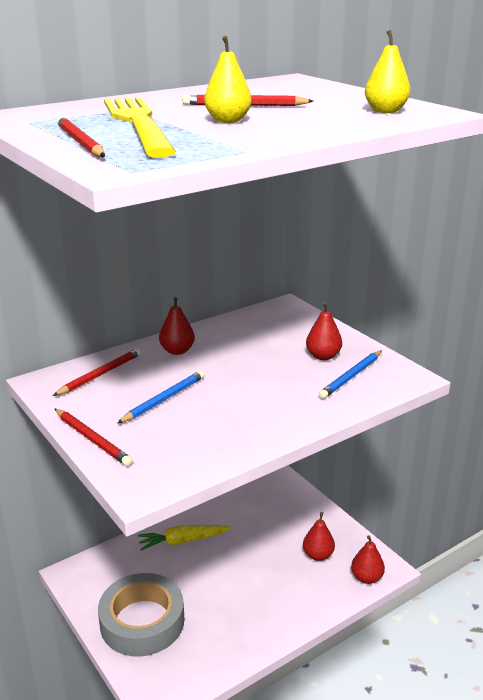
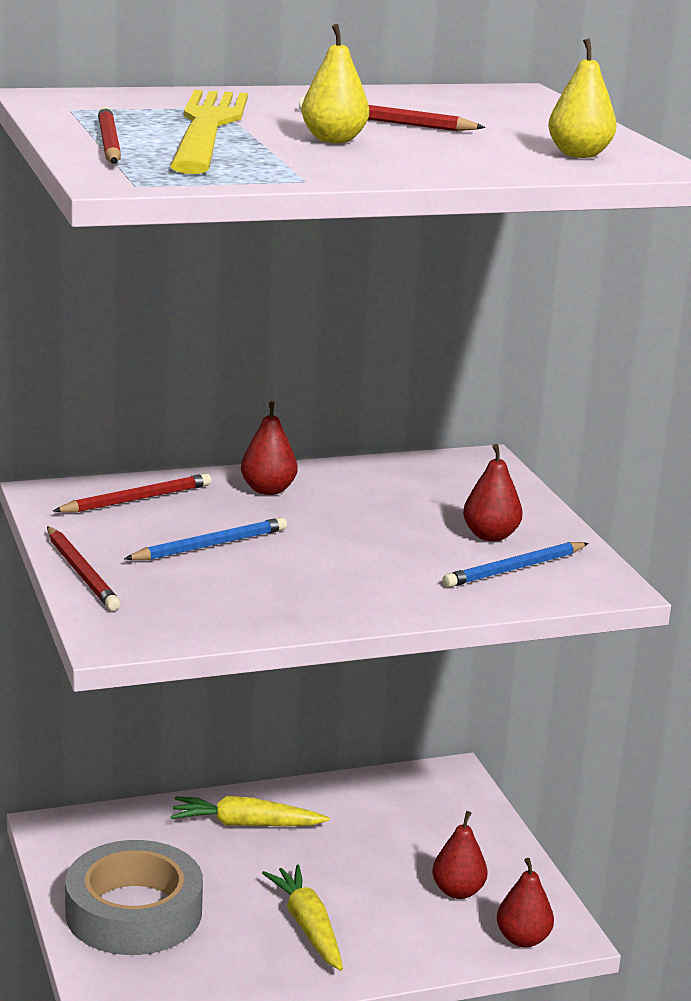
camera: 15 degrees right, 5 degrees down
(247, 603) = (308, 927): none -> yellow carrot

